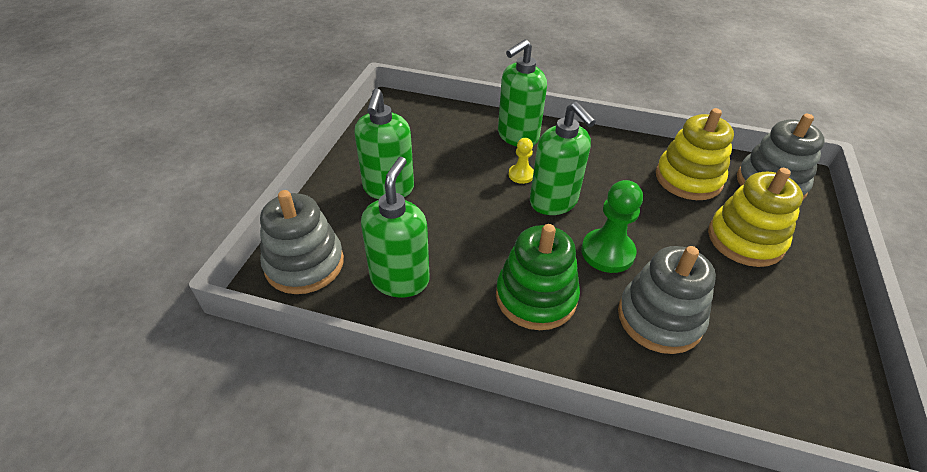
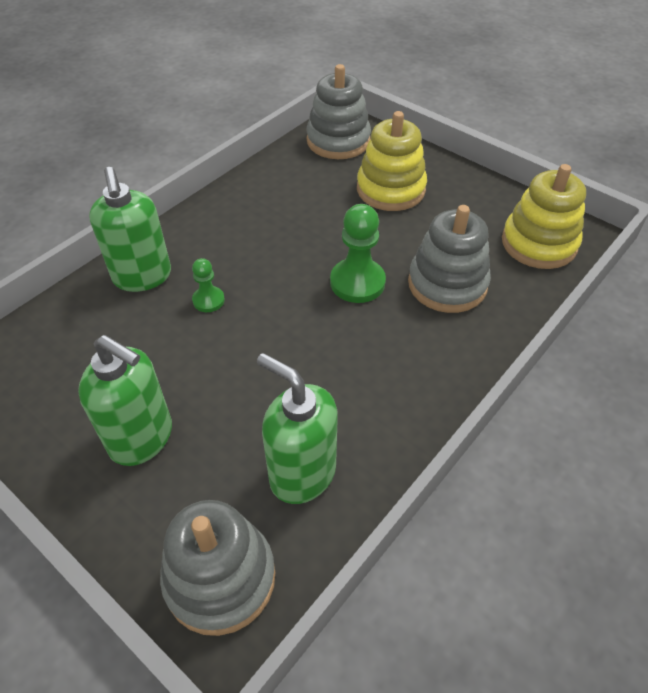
camera: 65 degrees left, 5 degrees up
(521, 175) = (208, 300): yellow pawn -> green pawn
(536, 297) = (384, 360): green stacking toy -> none
(554, 202) = (267, 291): green soap dispenser -> none
(688, 179) = (299, 184): yellow stacking toy -> yellow stacking toy (539, 243)

